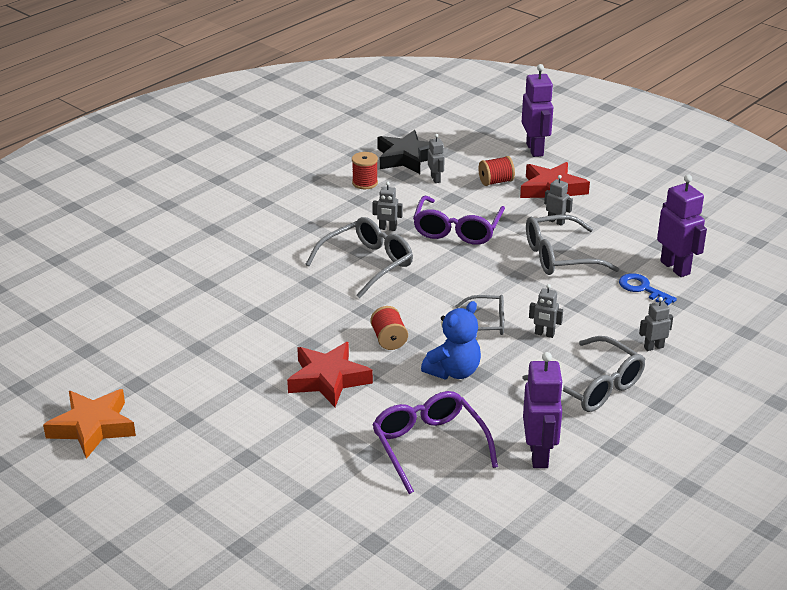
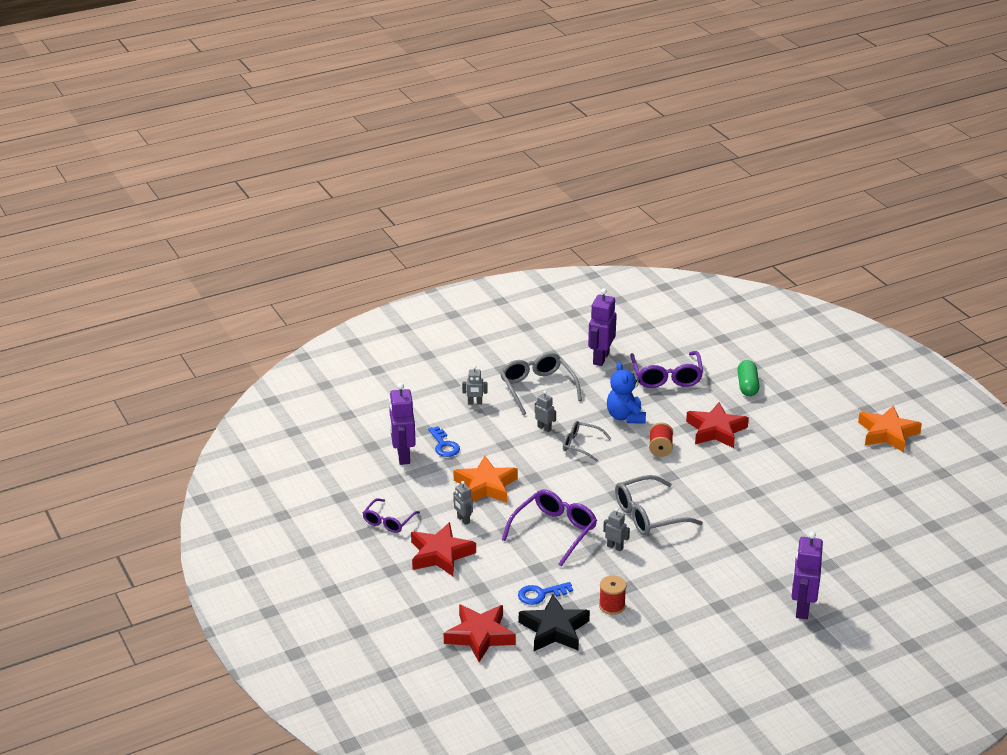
camera: 160 degrees left, 0 degrees up
(306, 459) = (747, 386): none -> green capsule
(435, 179) = (540, 594): grey robot -> blue key
(453, 371) = (625, 417): blue teddy bear -> blue teddy bear turned 75 degrees counterclockwise
(467, 142) = (480, 636): none -> red star
(495, 182) = (485, 577): red spool -> none
(535, 149) = (418, 609): purple robot -> purple robot (802, 608)
(559, 257) = (486, 486): grey glasses -> orange star
(627, 206) = (388, 521): none -> purple glasses

